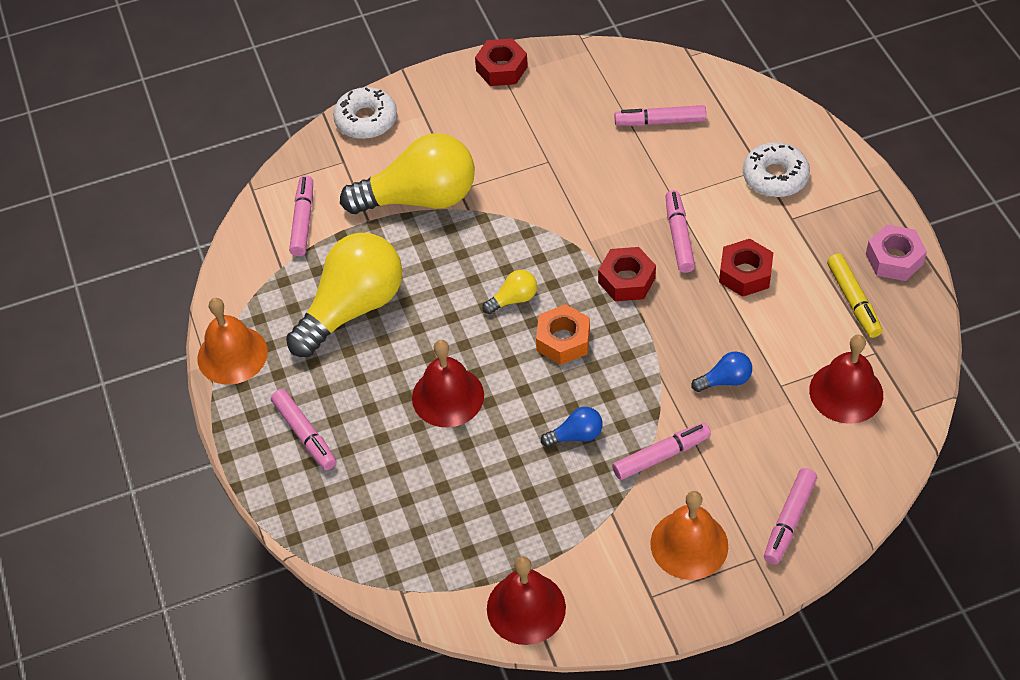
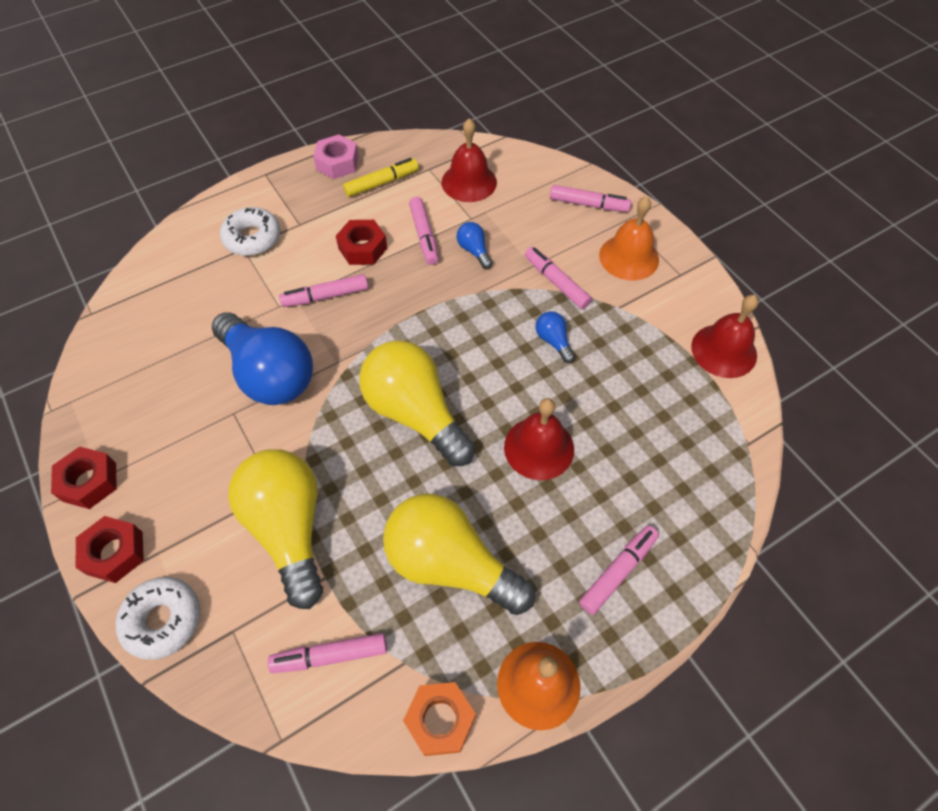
camera: 105 degrees left, 5 degrees up
(513, 299) = (415, 413): yellow light bulb -> yellow light bulb, size x2.38
(563, 340) = (455, 365): orange nut -> orange nut (440, 720)
(586, 188) = (269, 374): none -> blue light bulb
(626, 280) = (380, 328): red nut -> red nut (115, 553)
(660, 122) = (182, 326): pink marker -> pink marker (424, 236)

